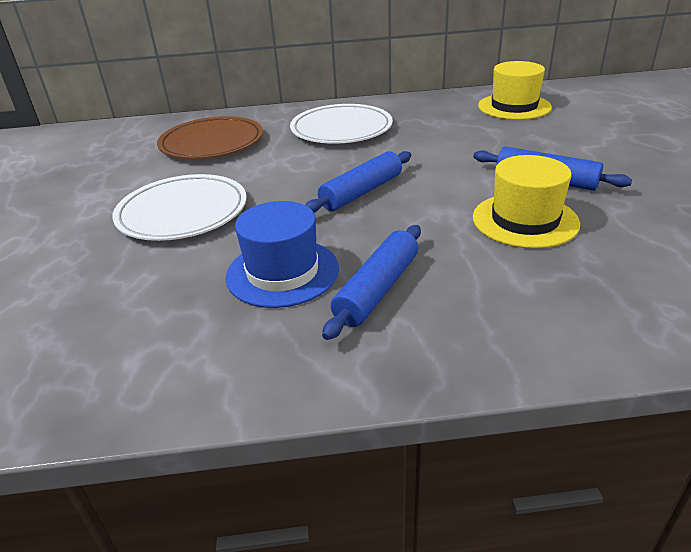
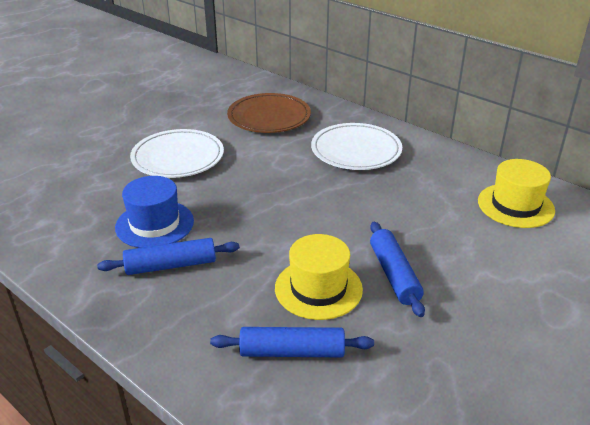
camera: 45 degrees right, 0 degrees up
(361, 192) = (275, 204): blue rolling pin -> blue rolling pin (292, 352)

